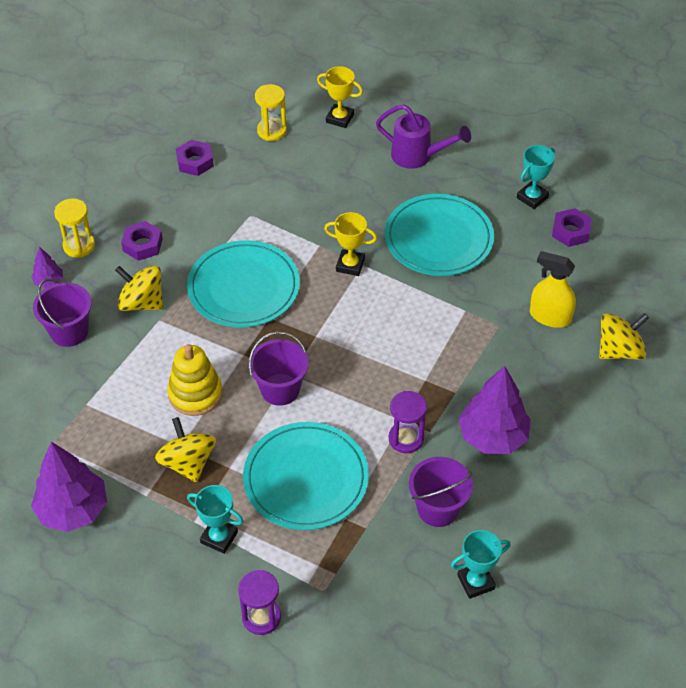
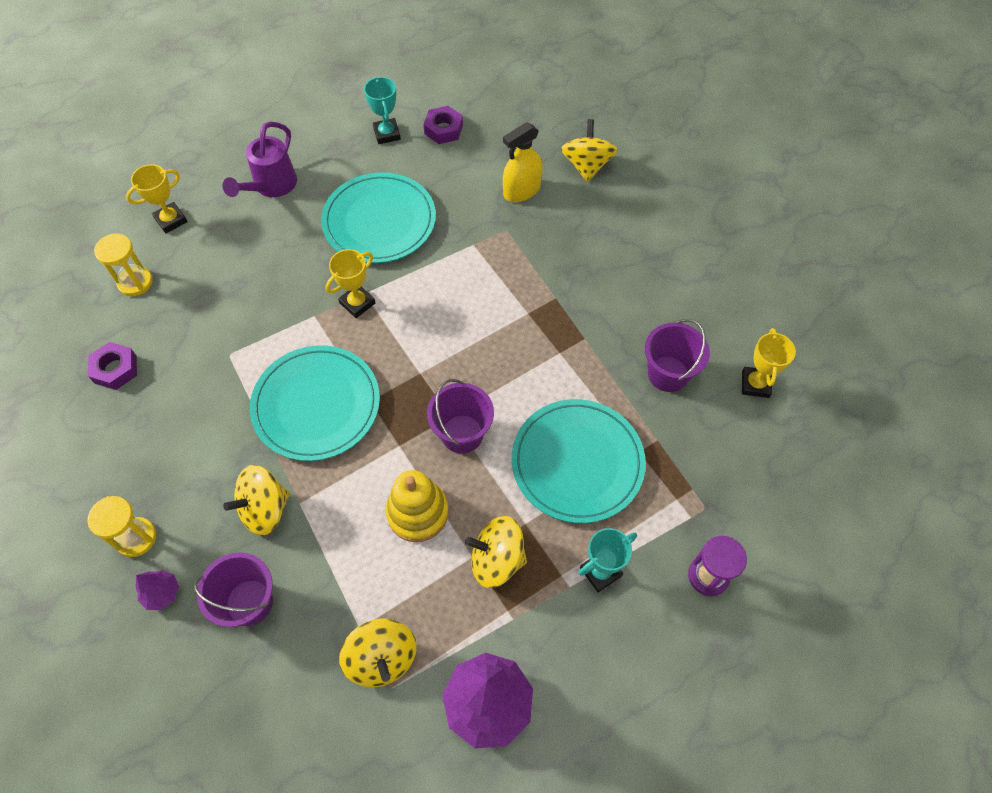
camera: 60 degrees left, 10 degrees up
(71, 428) = (382, 658): none -> yellow spinning top
(142, 245) = (187, 472): purple nut -> none
(406, 439) = (581, 360): purple hourglass -> none
(418, 156) = (271, 186): purple watering can -> purple watering can turned 150 degrees clockwise
(476, 582) = (755, 384): turquoise trophy -> yellow trophy
(492, 437) = (618, 295): purple tree -> none

